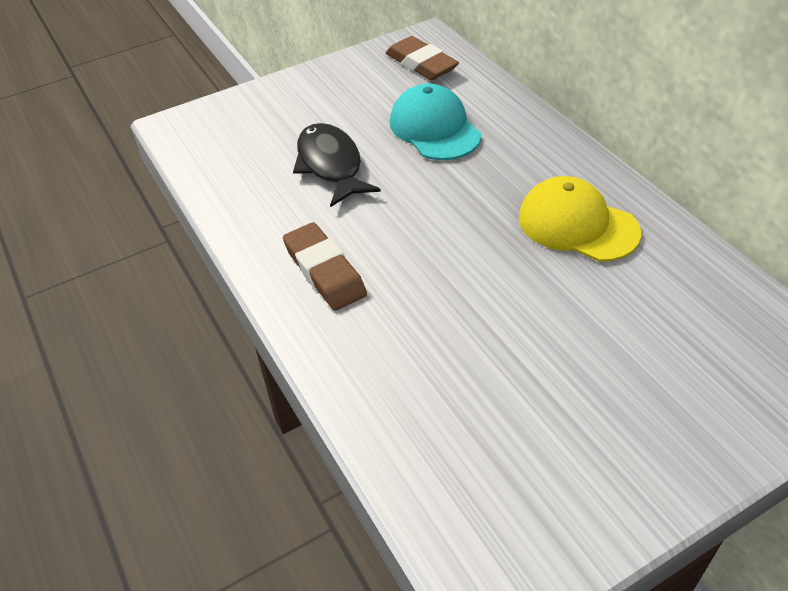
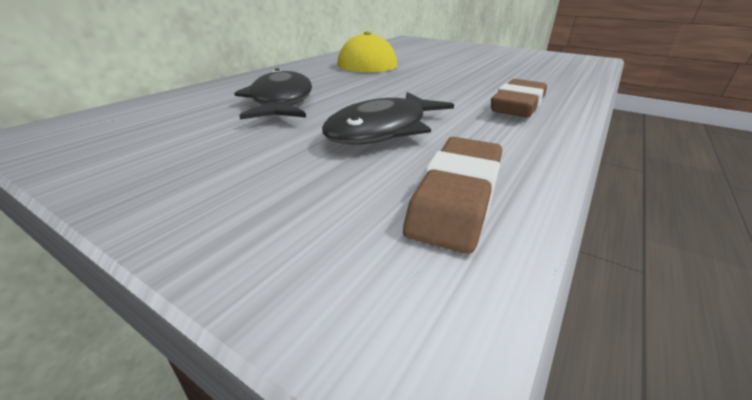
camera: 120 degrees left, 15 degrees down
(421, 64) = (128, 124): brown eraser -> brown eraser (456, 197)
(434, 128) = (281, 101): turquoise cap -> black fish

